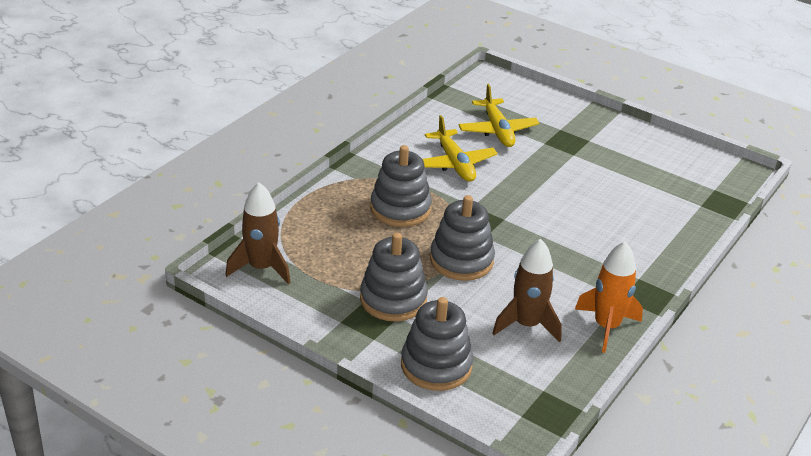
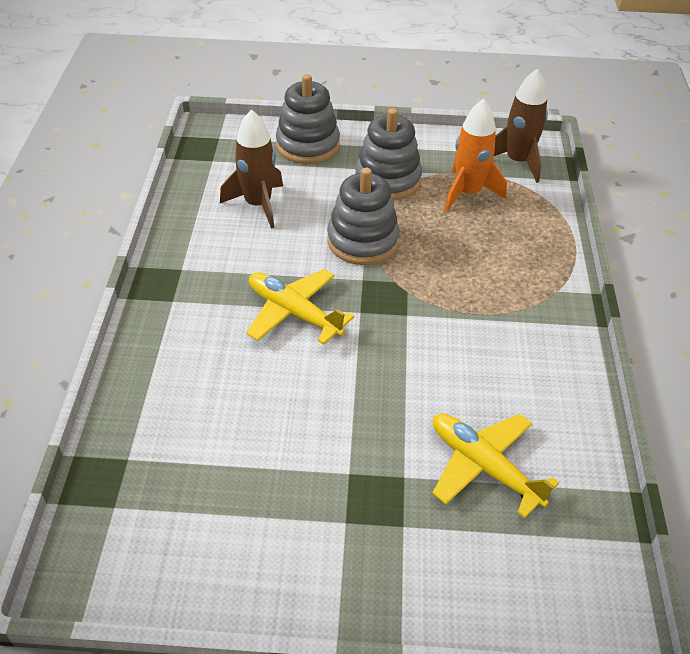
camera: 150 degrees right, 10 degrees up
(400, 209) = (473, 273): grey stacking toy -> none
(455, 164) = (480, 368): yellow plane -> yellow plane (293, 313)
(606, 327) = (184, 232): orange rocket -> orange rocket (468, 193)

